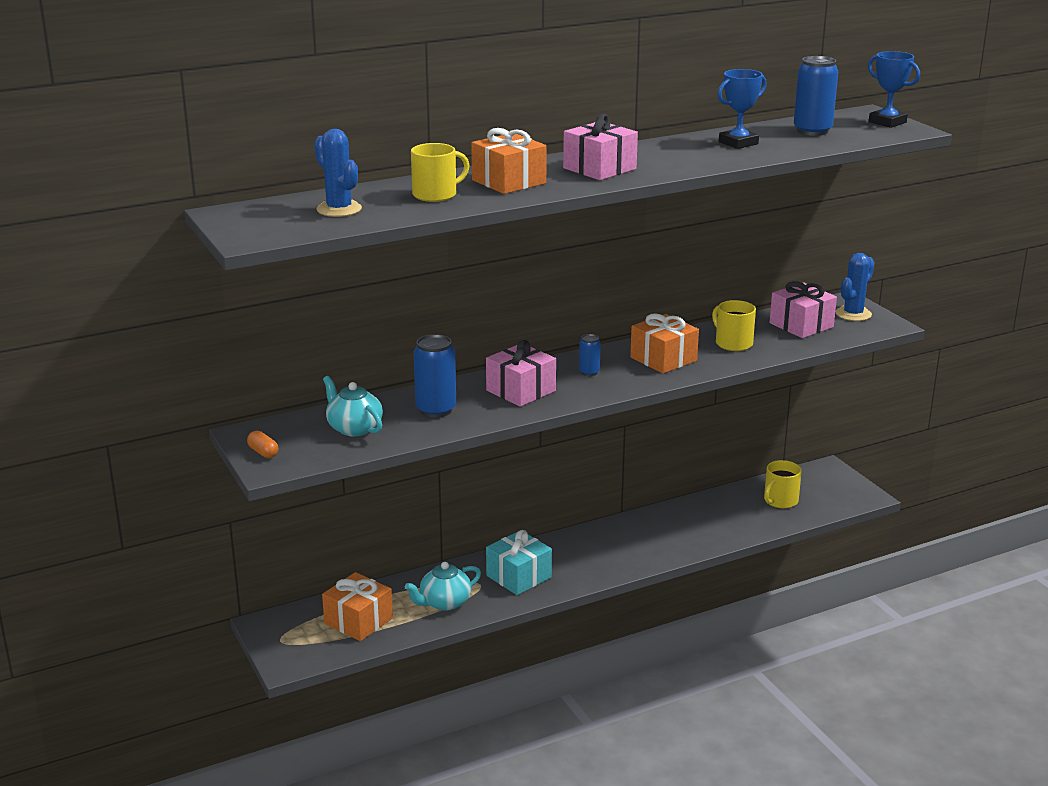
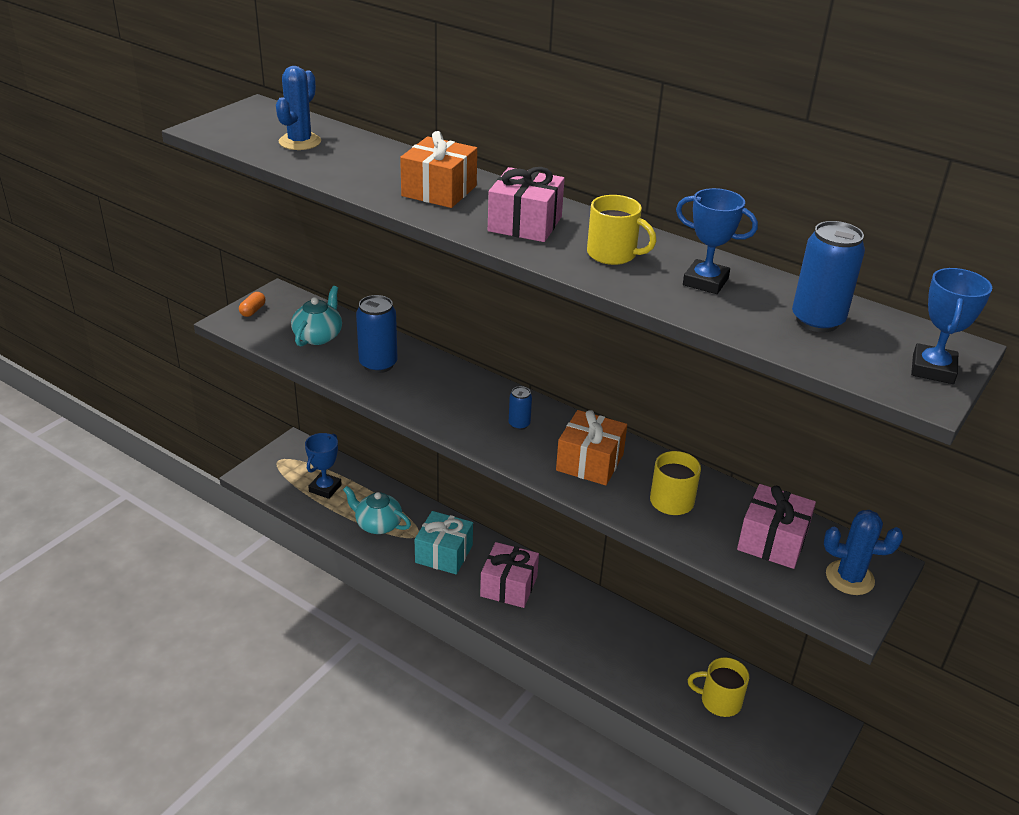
camera: 60 degrees right, 10 degrees up
(358, 621) = (325, 488): orange gift -> blue trophy
(436, 194) = (372, 169): yellow mug -> yellow mug (613, 254)
(521, 391) = (449, 396): pink gift -> pink gift (509, 586)

